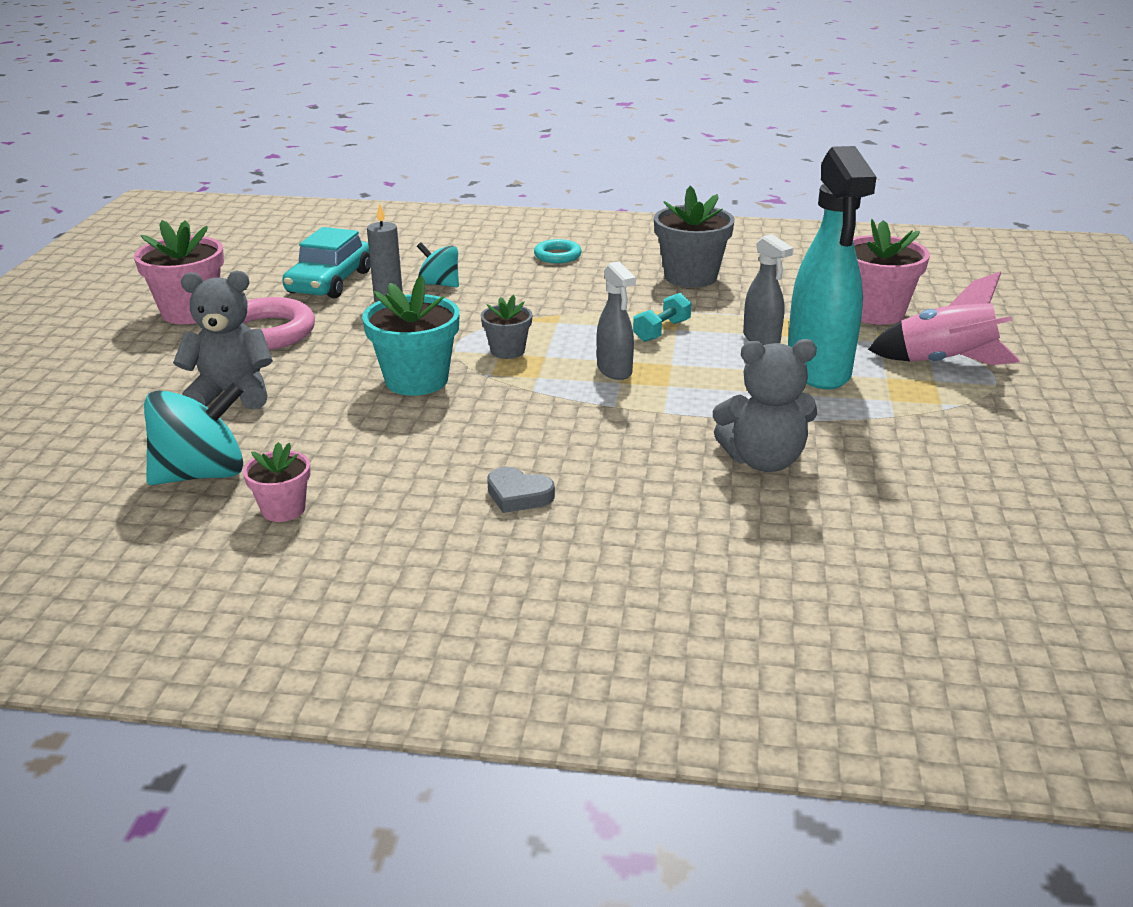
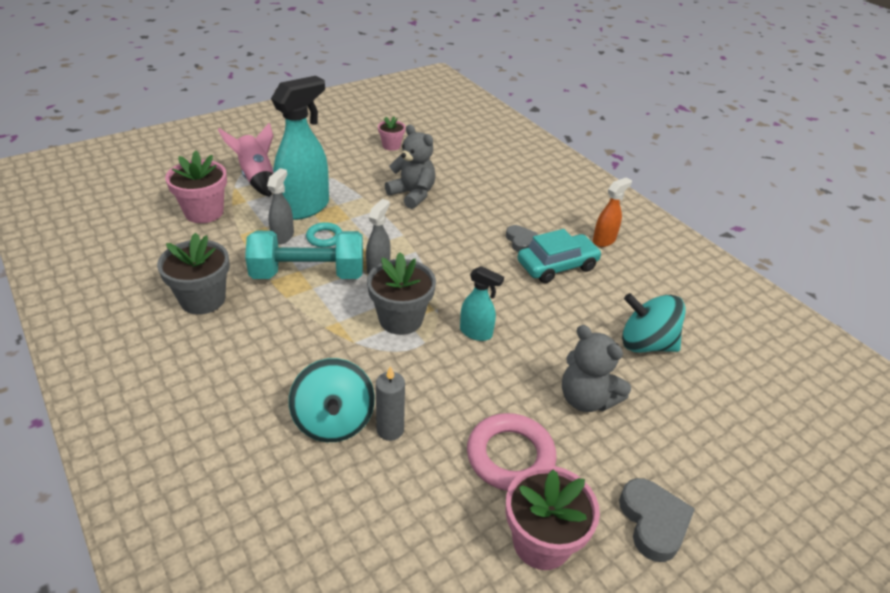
camera: 135 degrees left, 10 degrees up
(97, 358) = (653, 522): none -> grey heart
(283, 509) = (622, 297): pink flower pot -> pink flower pot (391, 146)
(329, 282) = (397, 497): turquoise car -> turquoise car (557, 266)
(399, 578) = (604, 240): none -> orange spray bottle
(416, 380) = (476, 333): turquoise flower pot -> turquoise spray bottle
(439, 284) = (333, 421): turquoise spinning top -> turquoise spinning top, size x1.67
(507, 351) = (400, 319): grey flower pot -> grey flower pot, size x1.76
(557, 255) = (212, 389): turquoise ring -> turquoise ring (324, 237)
(662, 331) = (308, 274): turquoise dumbbell -> turquoise dumbbell, size x2.26

